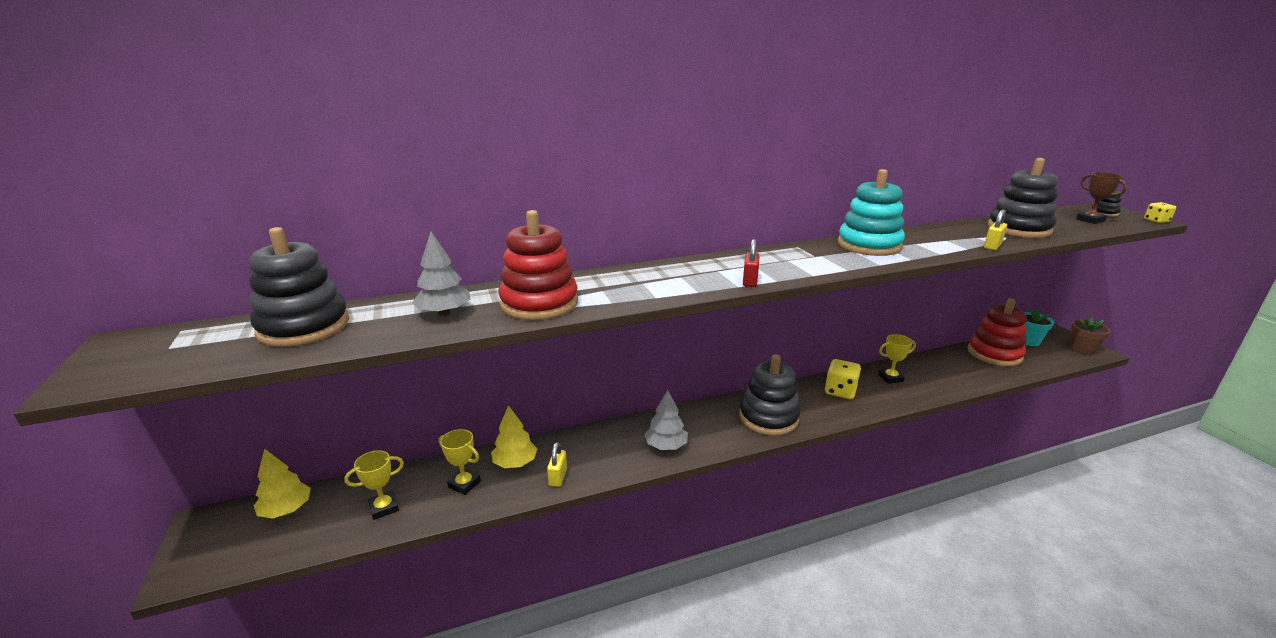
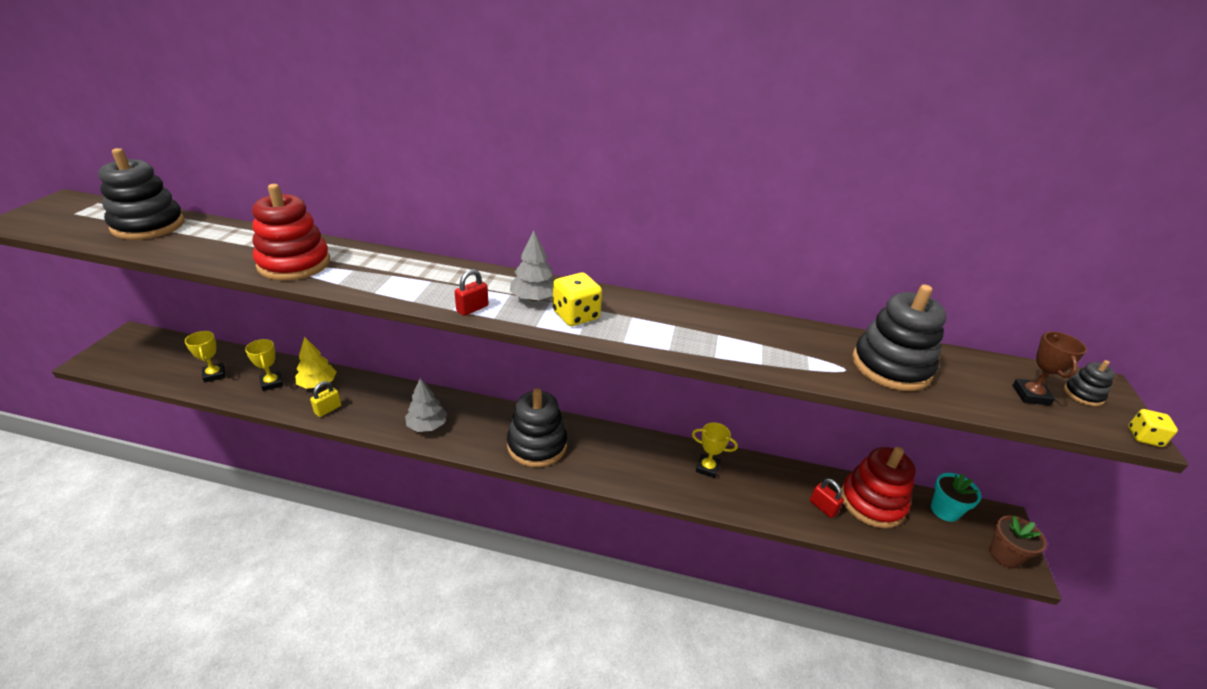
camera: 30 degrees right, 10 degrees up
(286, 510) = (171, 348): yellow tree -> none
(384, 508) = (214, 375): yellow trophy -> yellow trophy turned 60 degrees clockwise
(444, 313) = (230, 247): grey tree -> grey tree (534, 298)
(840, 391) = (636, 455): yellow dice -> yellow dice (576, 315)
(869, 245) = (663, 316): turquoise stacking toy -> none
(978, 368) = (823, 507): none -> red padlock
(992, 246) = (799, 373): yellow padlock -> none

